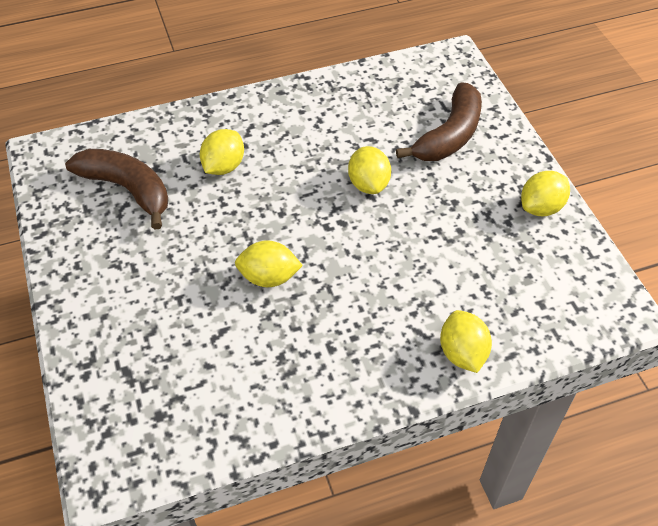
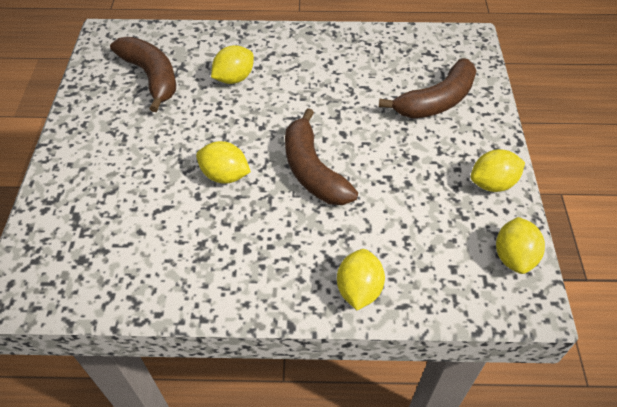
camera: 20 degrees right, 0 degrees up
(358, 245) = (312, 170): none -> brown banana
(368, 184) = (346, 123): yellow lemon -> yellow lemon (513, 257)

